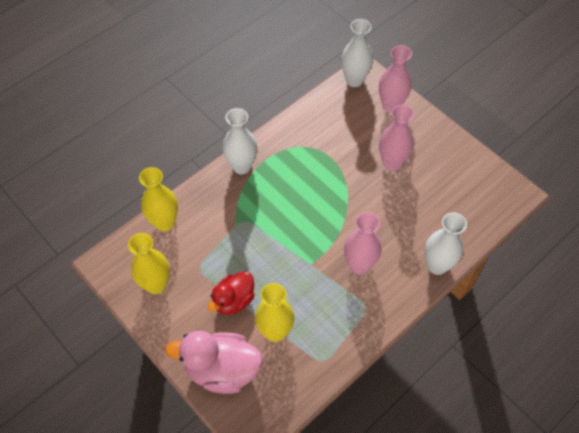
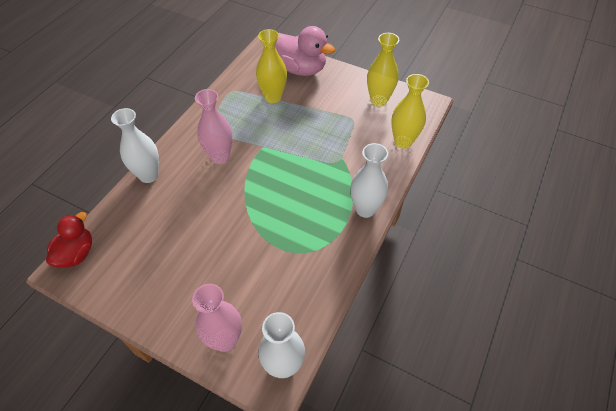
camera: 160 degrees right, 5 degrees down
(222, 370) = (300, 69): pink duck -> pink duck turned 45 degrees clockwise
(233, 300) = (314, 107): red duck -> red duck (76, 254)
(392, 163) = (209, 261): pink vase -> none

